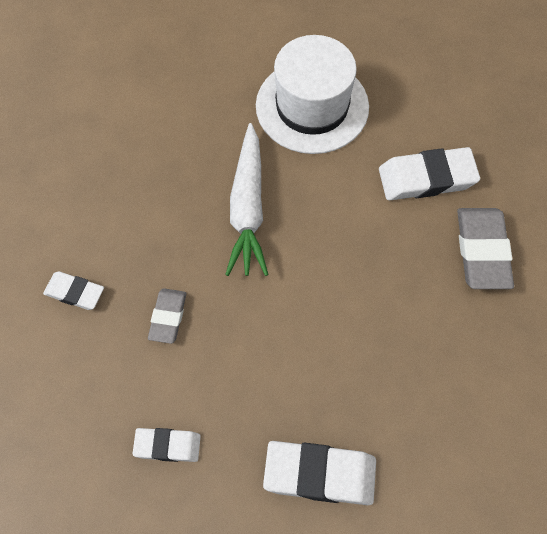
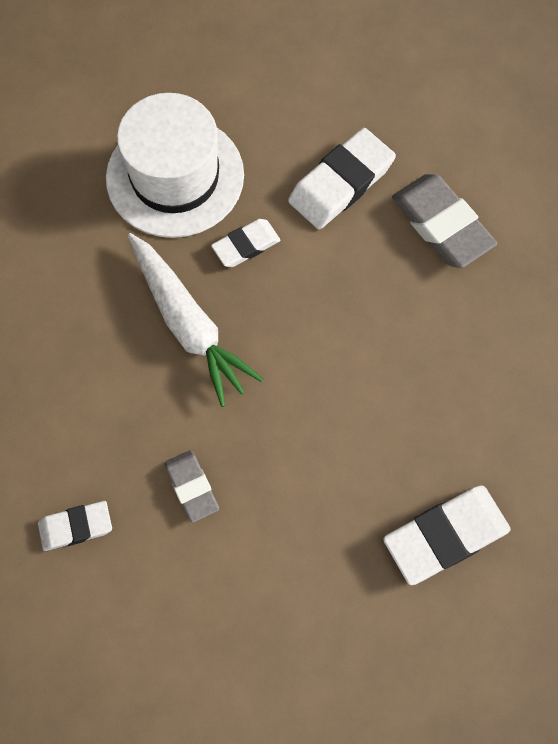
camera: 35 degrees left, 5 degrees up
(167, 446) = (286, 611): white eraser -> white eraser (246, 245)

